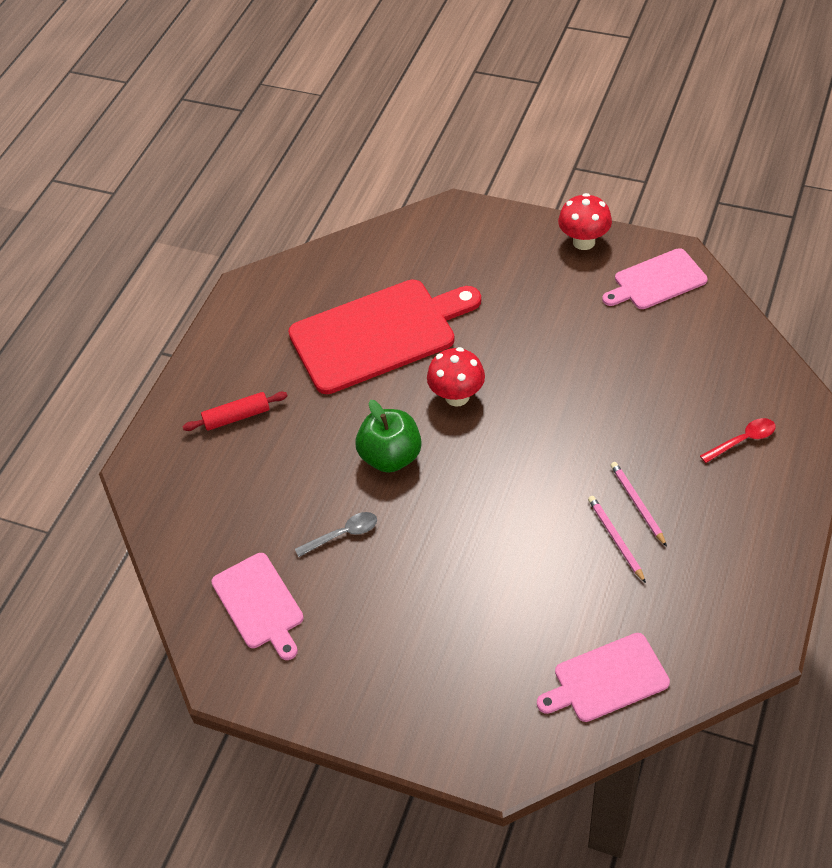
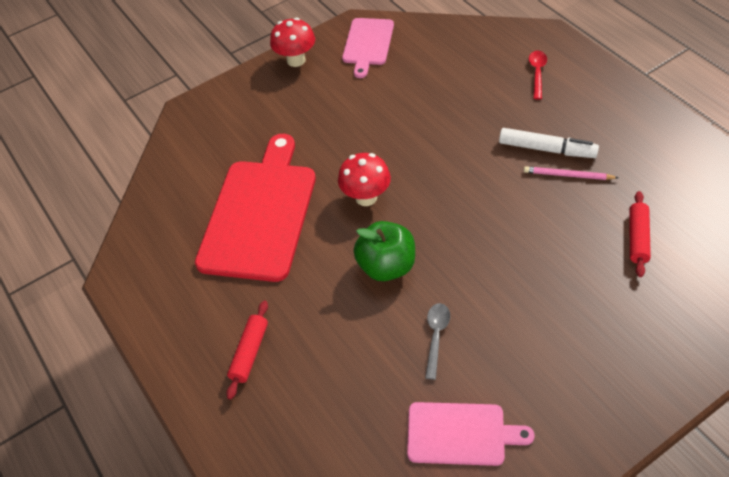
camera: 55 degrees left, 0 degrees up
(578, 637) = (637, 238): none -> red rolling pin
(607, 679) = (684, 240): pink cutting board -> none
(637, 504) = (547, 149): pink pencil -> white marker

